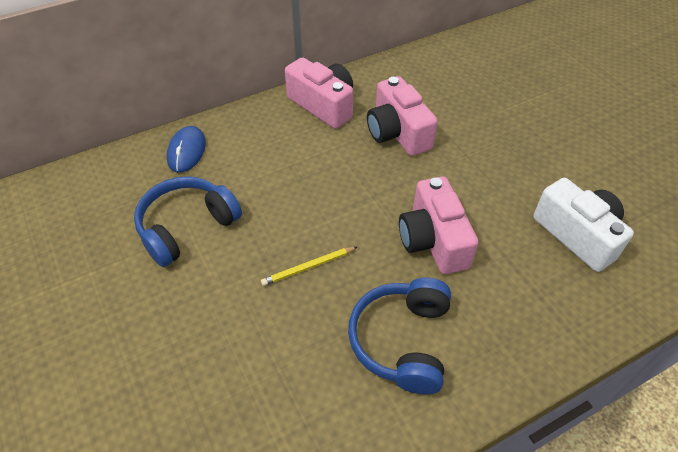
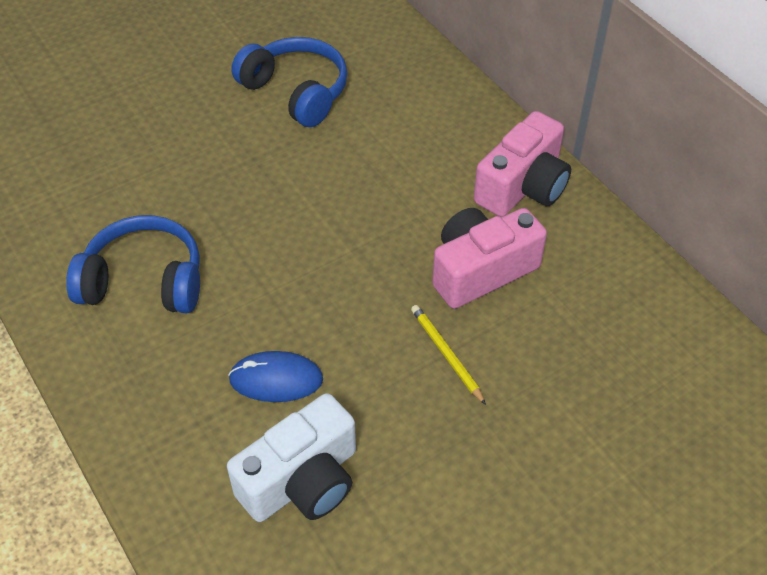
camera: 85 degrees right, 0 degrees up
(187, 151) = (411, 72): blue mouse -> blue mouse (276, 379)
(308, 267) = (242, 195): yellow pencil -> yellow pencil (446, 354)
(433, 240) = (286, 310): pink camera -> none

